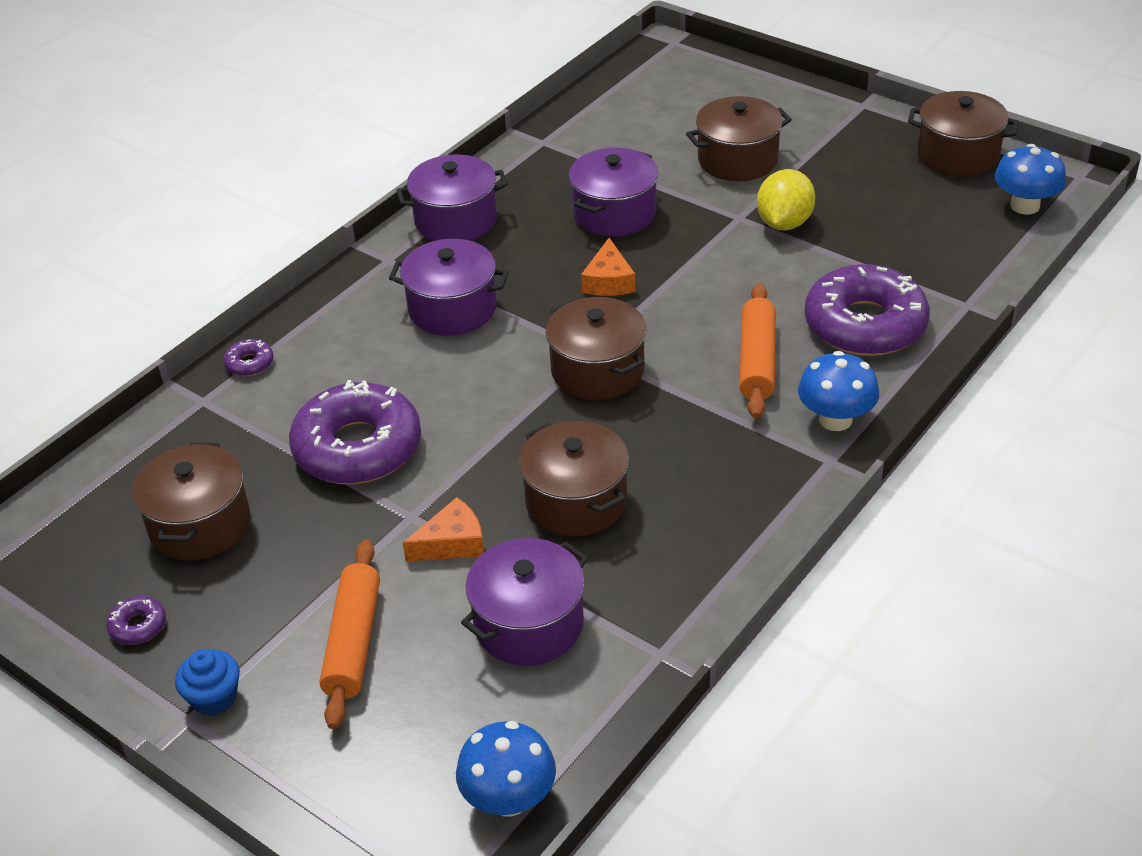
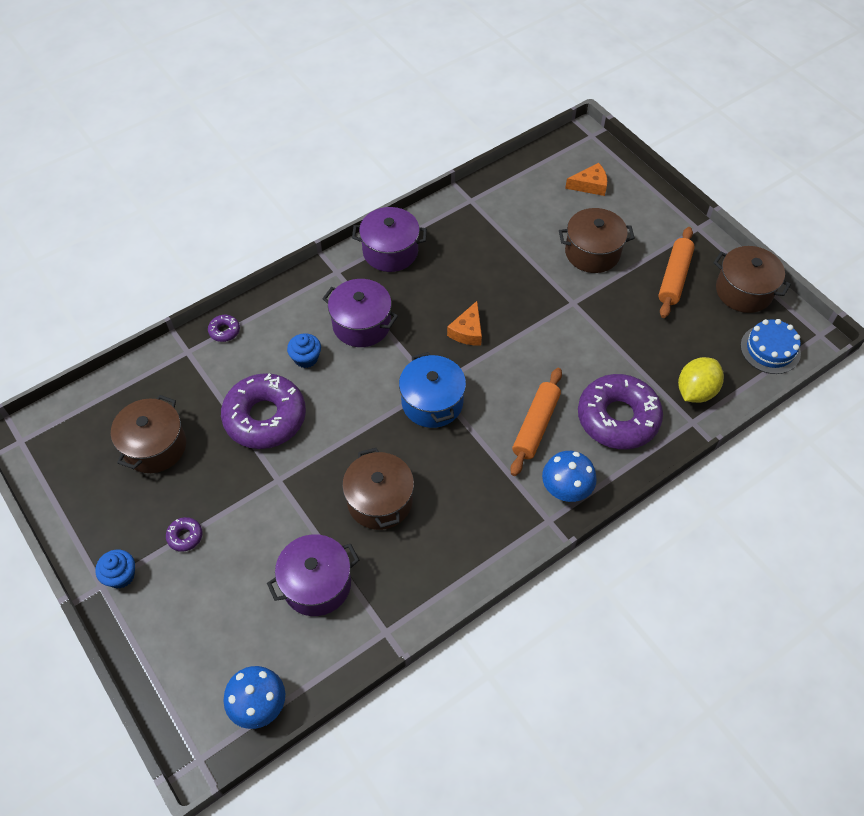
camera: 15 degrees right, 15 degrees up
(138, 626) = (96, 510): purple donut -> purple donut (185, 536)
(353, 642) = (211, 562): orange rolling pin -> orange rolling pin (674, 277)
(388, 365) = (306, 358): none -> blue cupcake
(452, 543) = (294, 508): orange cheese -> orange cheese (590, 185)
(597, 370) = (432, 402): brown pot -> blue pot
(614, 213) = (493, 275): purple pot -> none
(784, 223) = (600, 316): yellow lemon -> yellow lemon (695, 391)
(1025, 206) = (770, 349): blue mushroom -> blue cake

